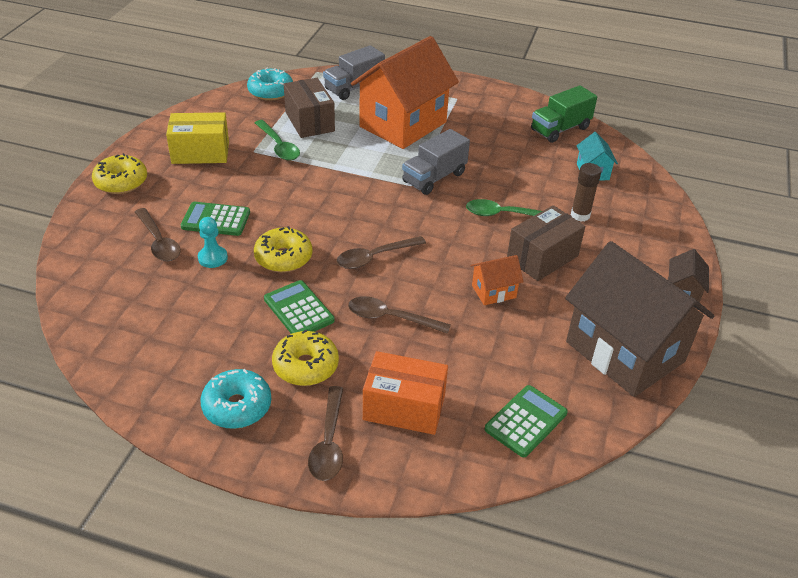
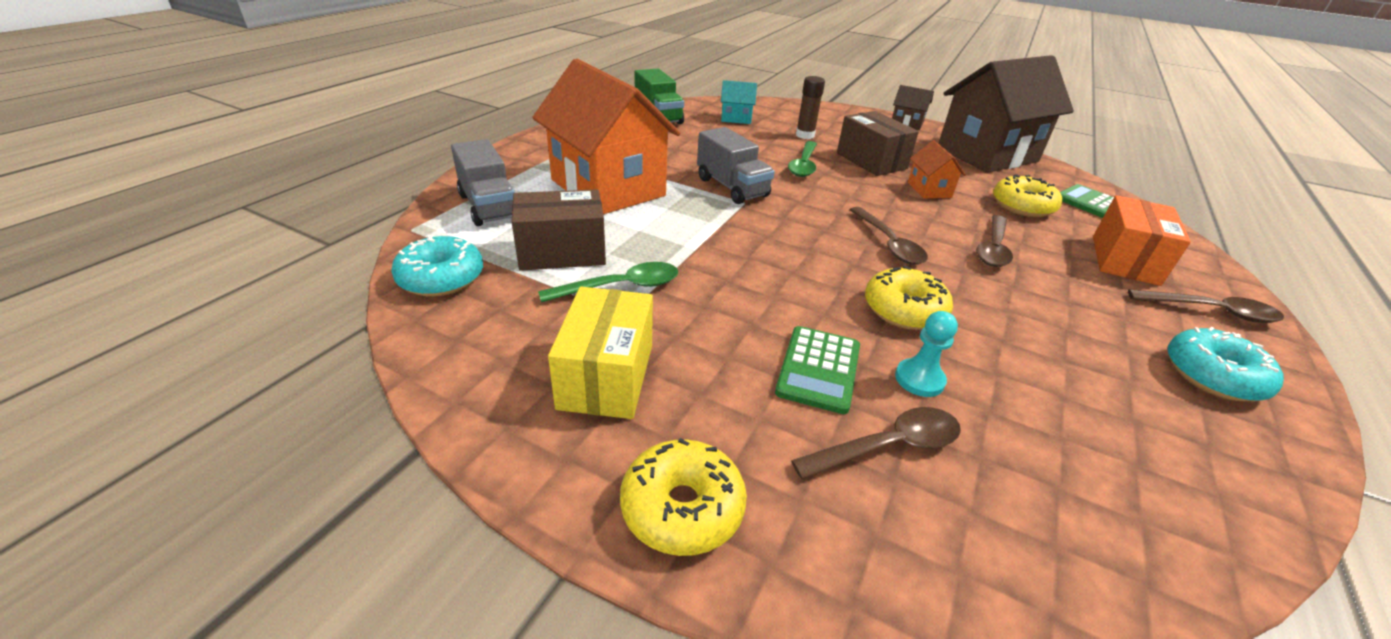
camera: 80 degrees left, 5 degrees down
(298, 310) = (1007, 309): green calculator -> none
(305, 366) = (1105, 314): yellow donut -> yellow donut (1022, 206)

